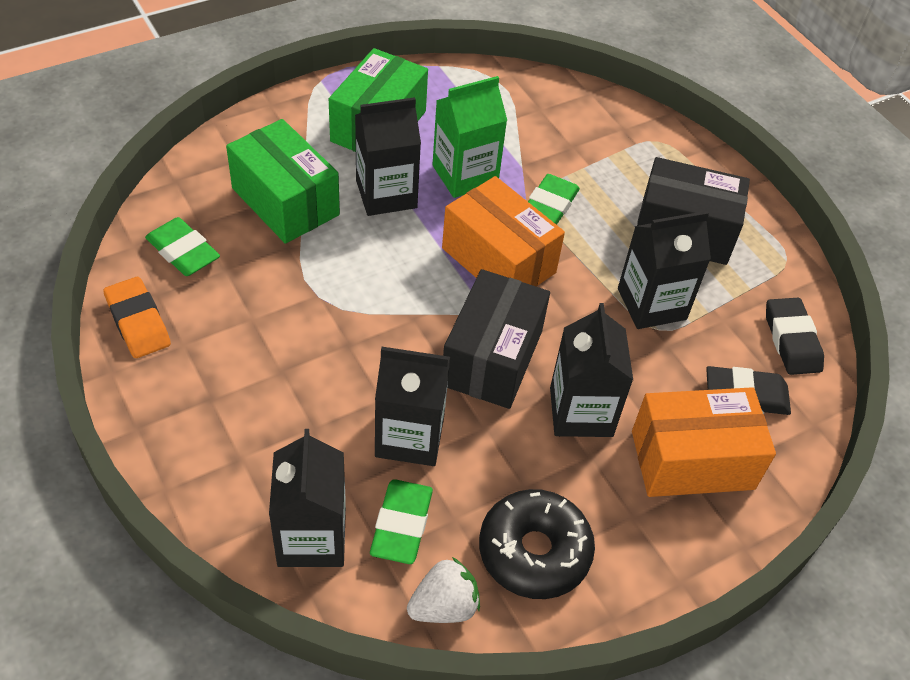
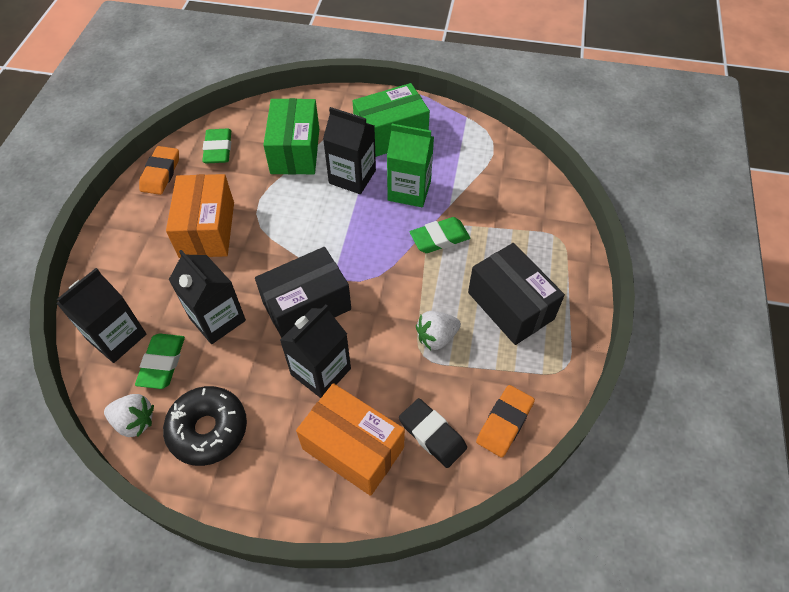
camera: 45 degrees right, 5 degrees up
(401, 525) = (162, 363): green eraser -> green eraser turned 45 degrees counterclockwise
(498, 260) = (373, 252): orange box -> orange box (207, 229)
(651, 304) = (436, 337): black carton -> white strawberry
(791, 340) = (504, 423): black eraser -> orange eraser

